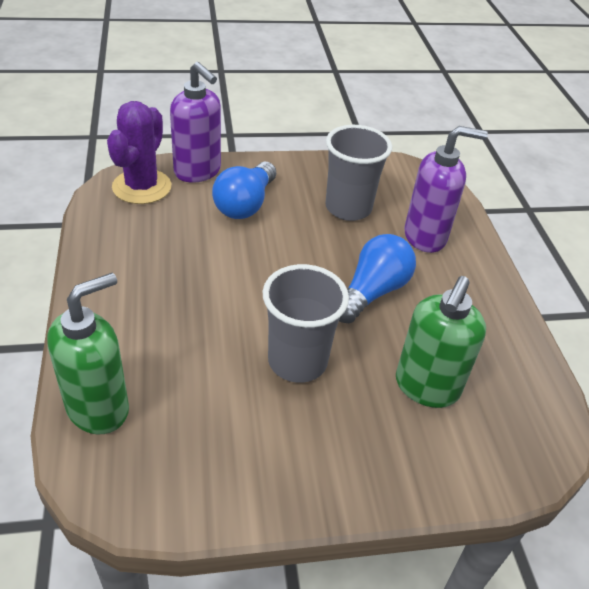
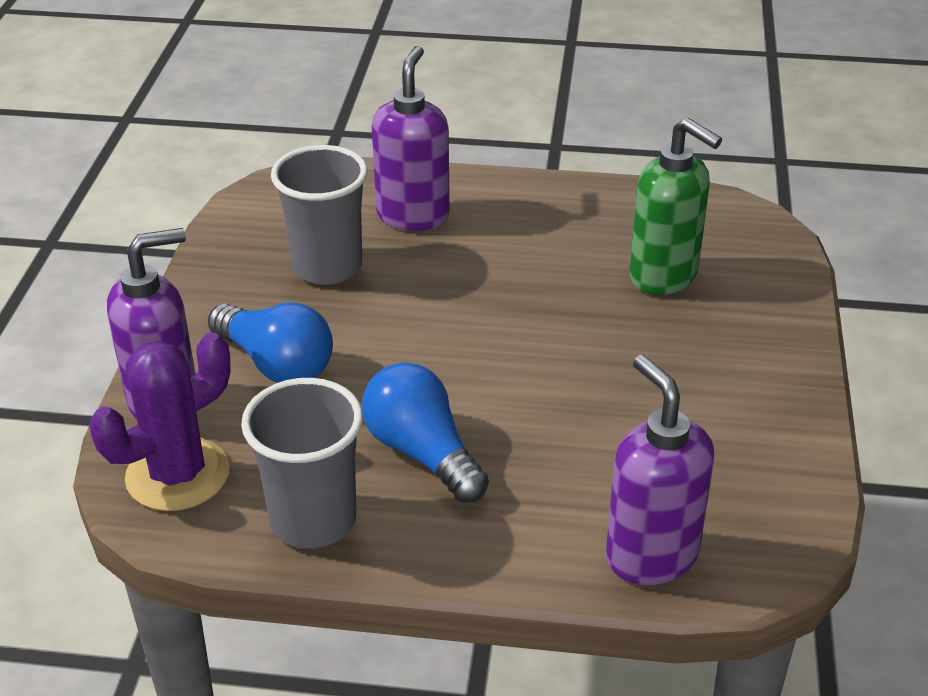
camera: 70 degrees left, 5 degrees down
(98, 408) = (651, 555): green soap dispenser -> purple soap dispenser
(142, 187) = (177, 475): purple cactus -> purple cactus turned 75 degrees counterclockwise
(297, 361) = (606, 366): grey cup -> grey cup (313, 520)
(372, 292) = (502, 282): blue light bulb -> blue light bulb (422, 453)

